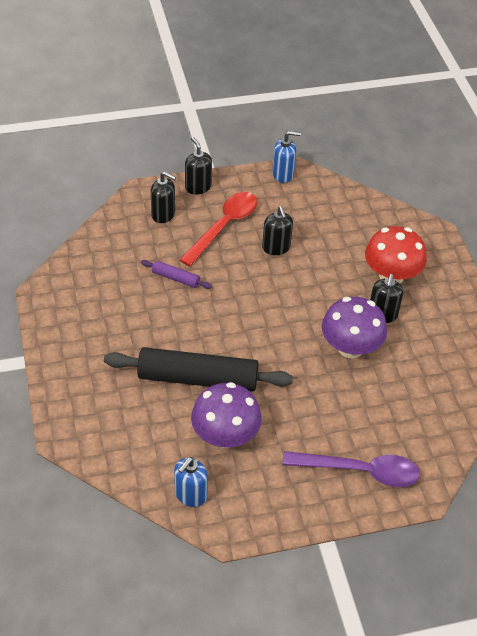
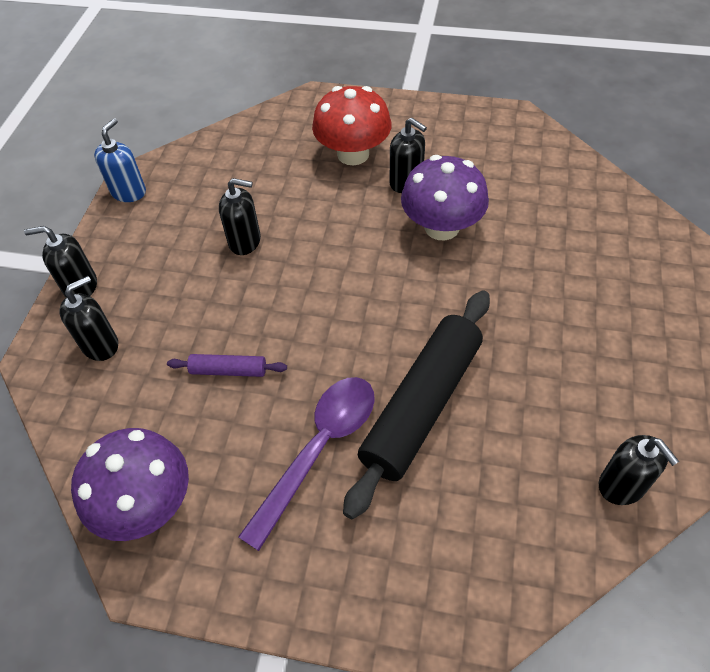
camera: 60 degrees left, 5 degrees up
(176, 278) = (228, 370): purple rolling pin -> purple rolling pin turned 45 degrees clockwise
(190, 495) = (622, 485): blue soap dispenser -> black soap dispenser
(224, 227) = (173, 283): red spoon -> none
(225, 435) = (532, 406): purple mushroom -> purple mushroom (146, 504)
(359, 471) = (630, 284): purple spoon -> purple spoon (319, 450)

